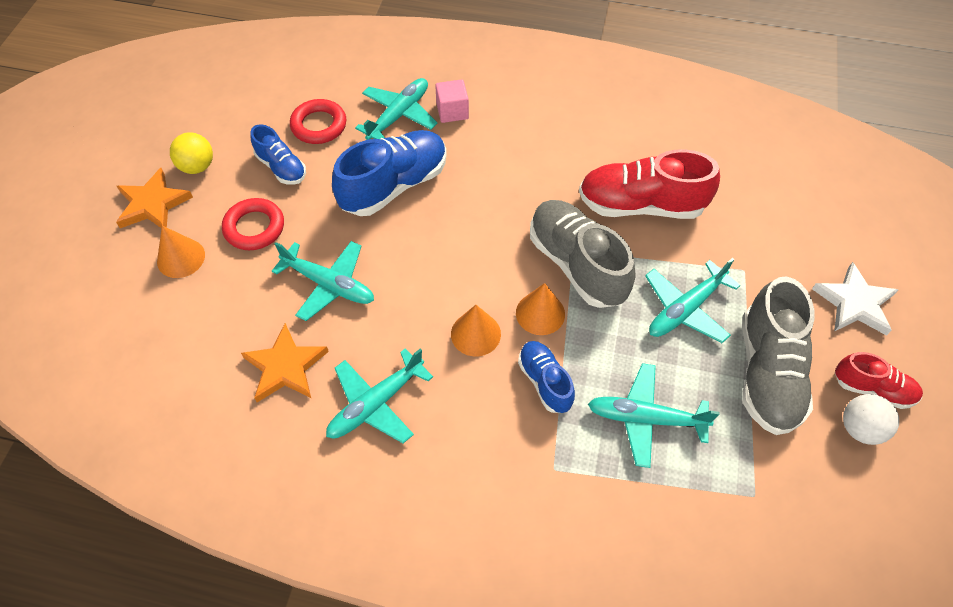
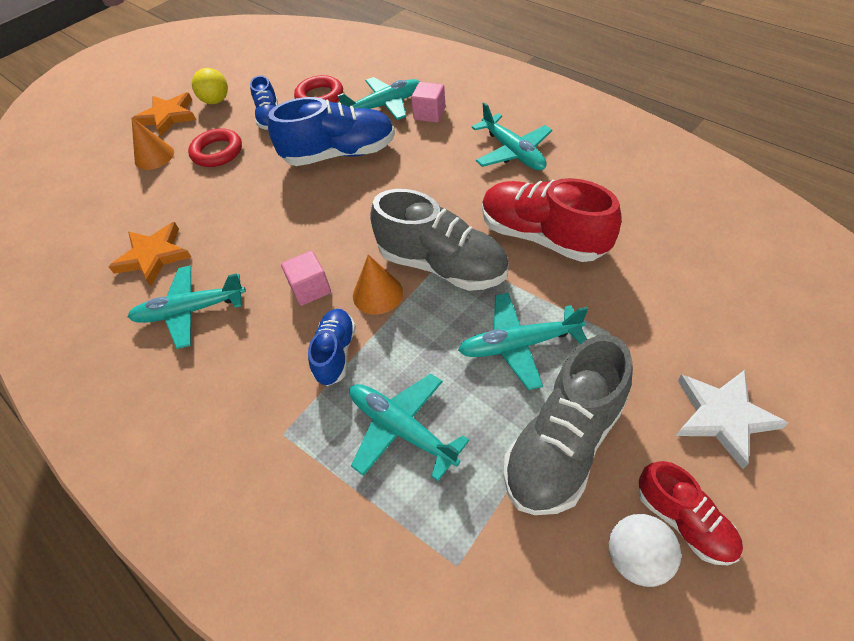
camera: 35 degrees right, 5 degrees down
(329, 284) = (233, 208): turquoise plane -> turquoise plane (512, 152)
(475, 334) = (310, 289): orange cone -> pink cube
(576, 264) = (442, 265): grey shoe -> grey shoe turned 120 degrees clockwise

